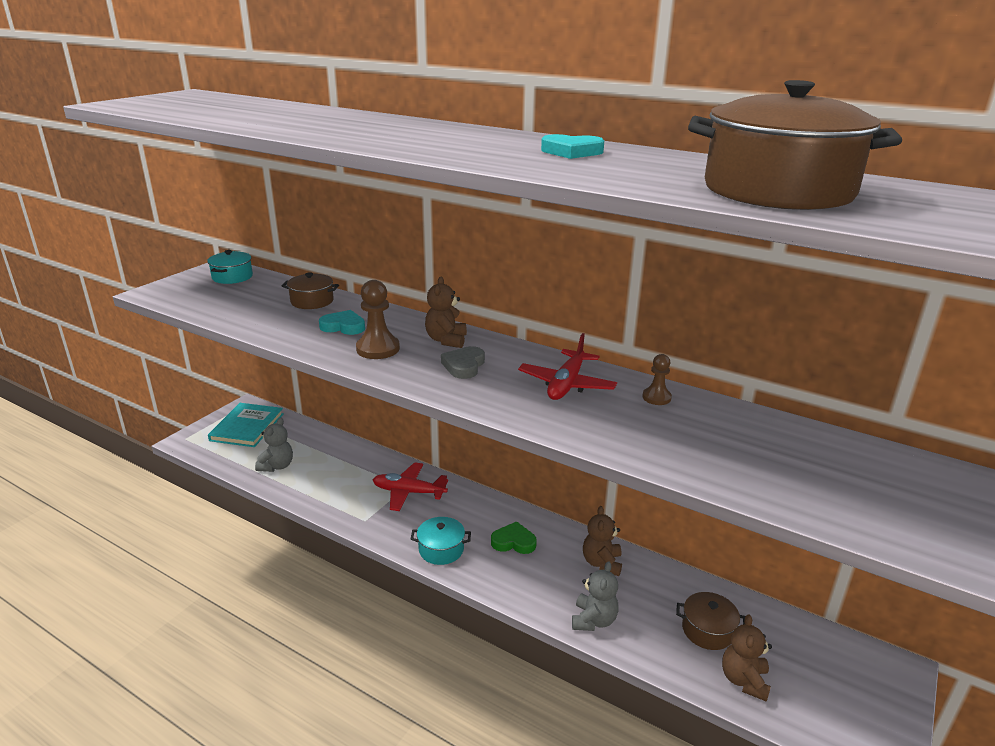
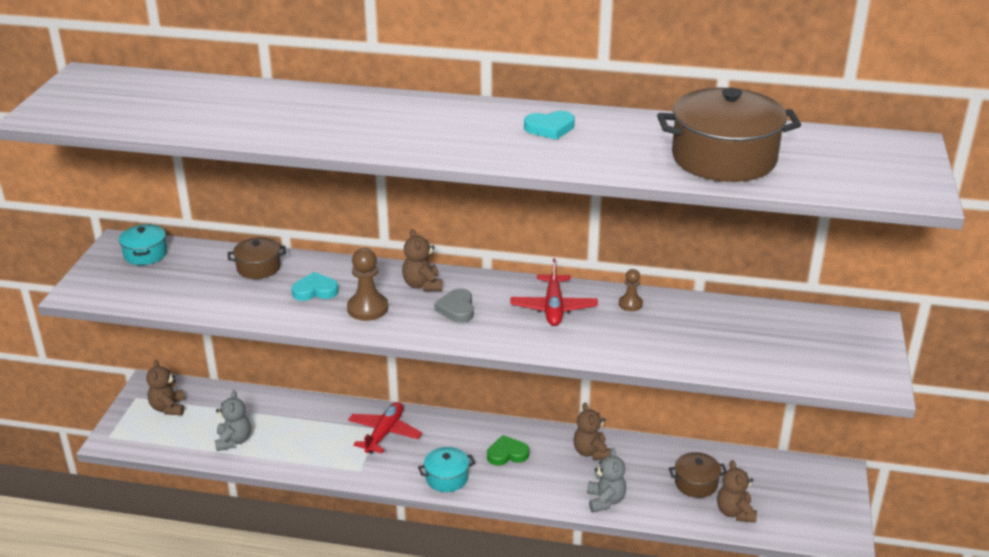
camera: 20 degrees left, 5 degrees up
(247, 427) = (168, 408): turquoise book -> brown teddy bear
(409, 492) = (384, 433): red plane -> red plane turned 120 degrees clockwise

